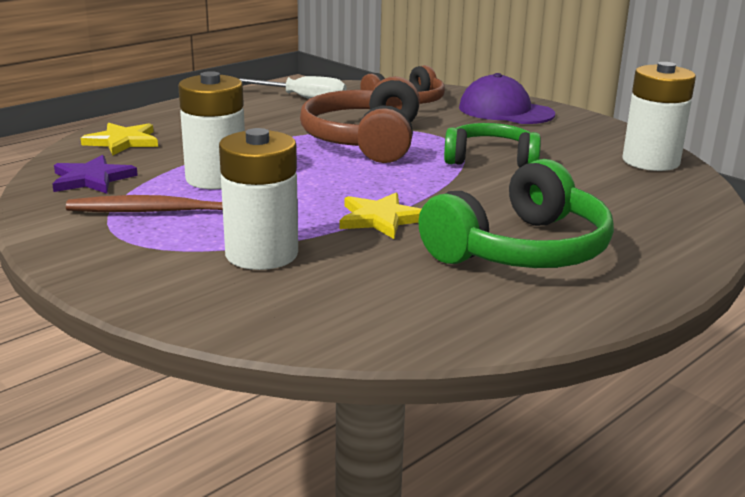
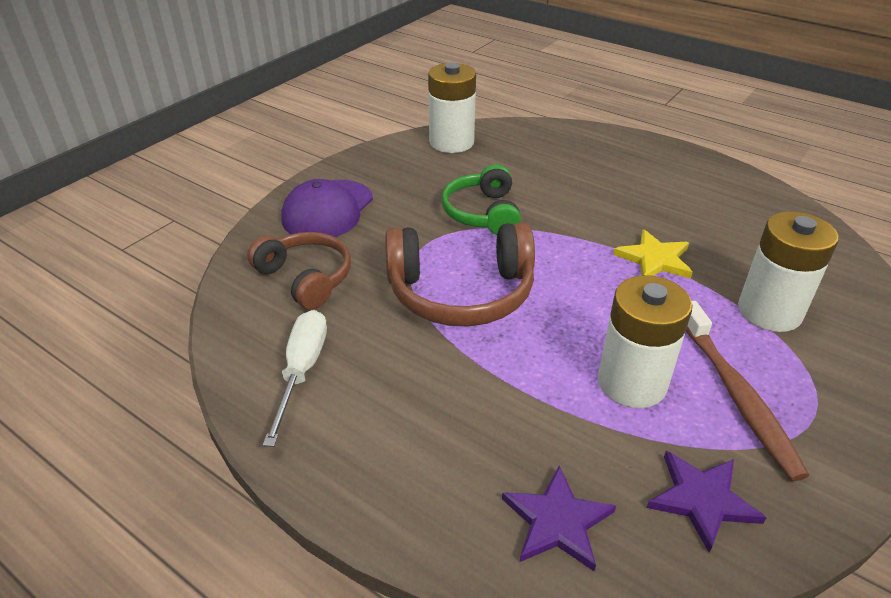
camera: 100 degrees left, 15 degrees up
(123, 142) = (557, 521): yellow star -> purple star
(521, 250) = (661, 194): green headphones -> none

